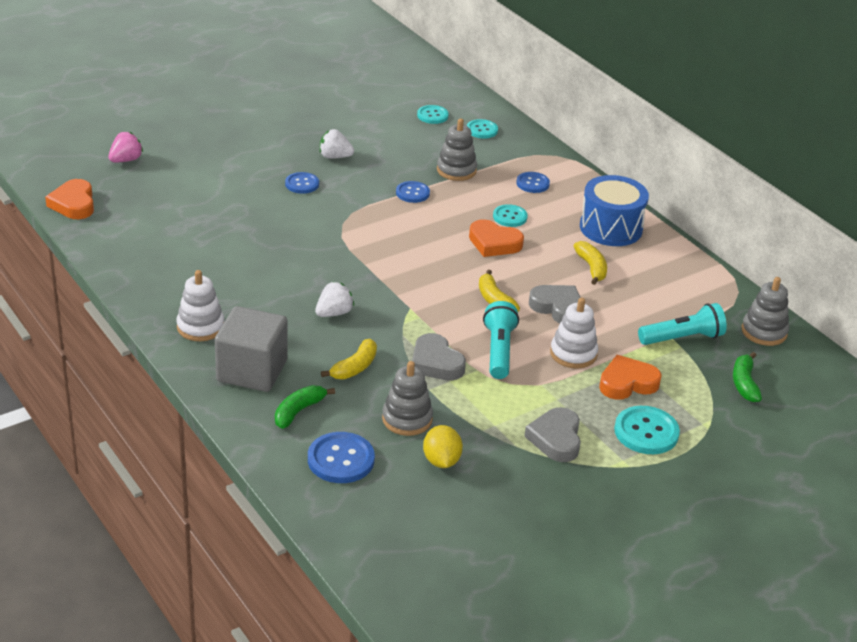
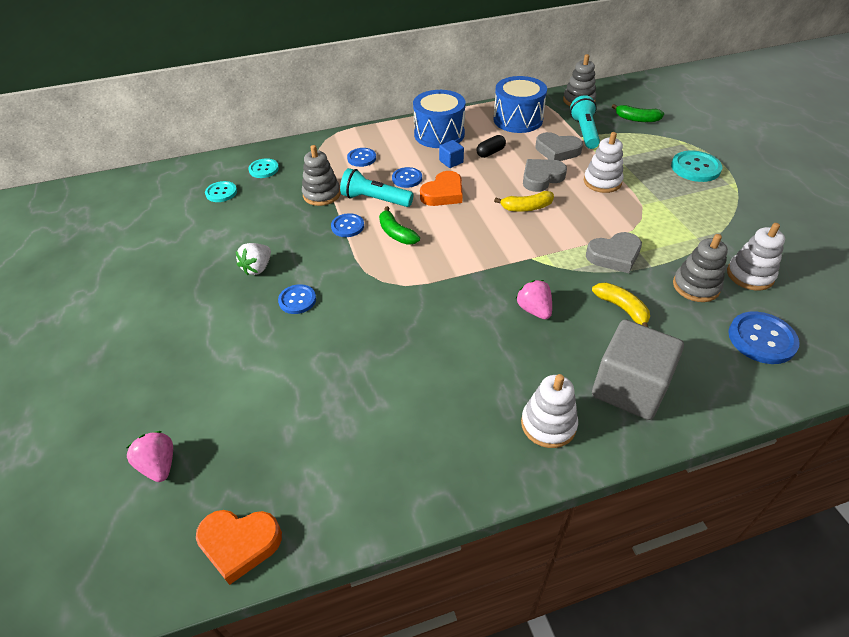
camera: 70 degrees left, 10 degrees up
(298, 411) = (693, 359): green banana -> green banana (396, 233)
(334, 313) = (534, 310): white strawberry -> pink strawberry
(441, 461) = (750, 275): yellow lemon -> white stacking toy
(499, 350) = (597, 218): turquoise flashlight -> turquoise flashlight (375, 199)
(510, 217) = (407, 178): turquoise button -> blue button
(556, 439) = (710, 210): grey heart -> grey heart (557, 151)
(557, 242) = (451, 162): none -> blue cube
(591, 268) = (490, 152): yellow banana -> black capsule
(627, 383) = (638, 165): orange heart -> none
(680, 283) = (518, 120): none -> blue drum

